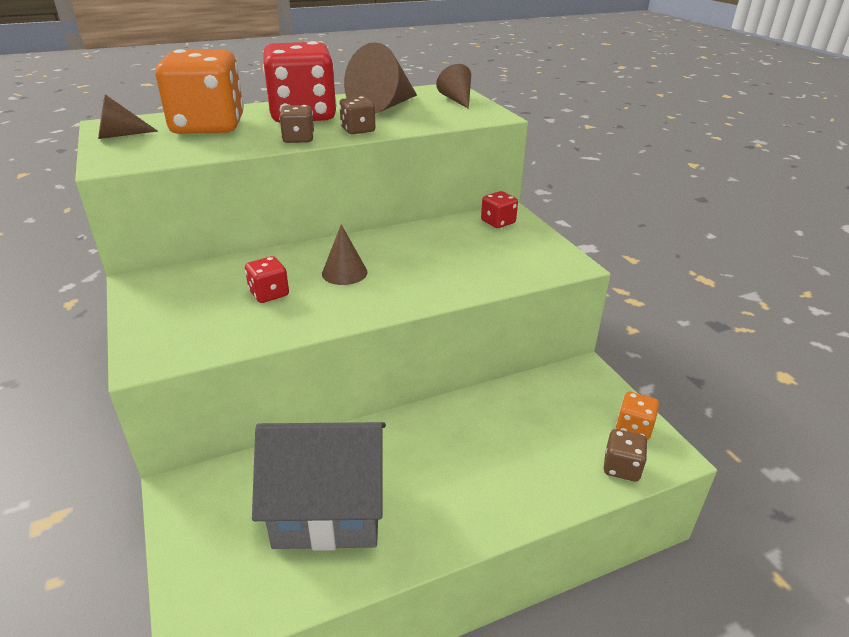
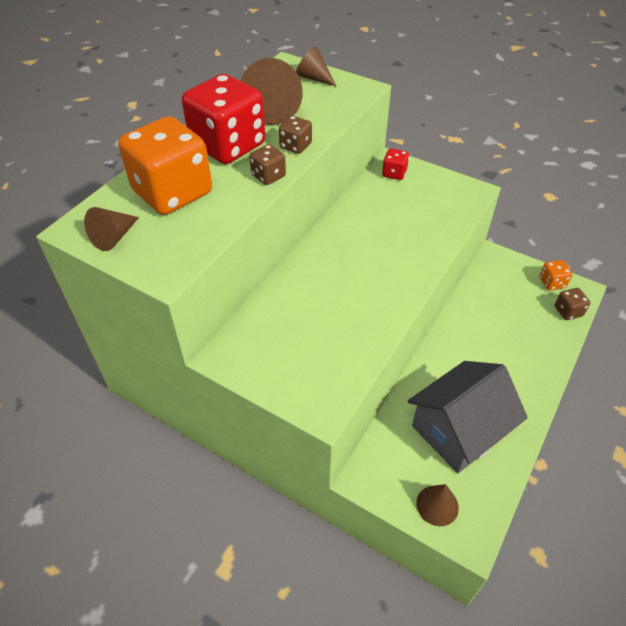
camera: 35 degrees left, 15 degrees up
(269, 294) = (328, 313): red dice -> none
(344, 273) = (353, 269): brown cone -> brown cone (437, 505)

